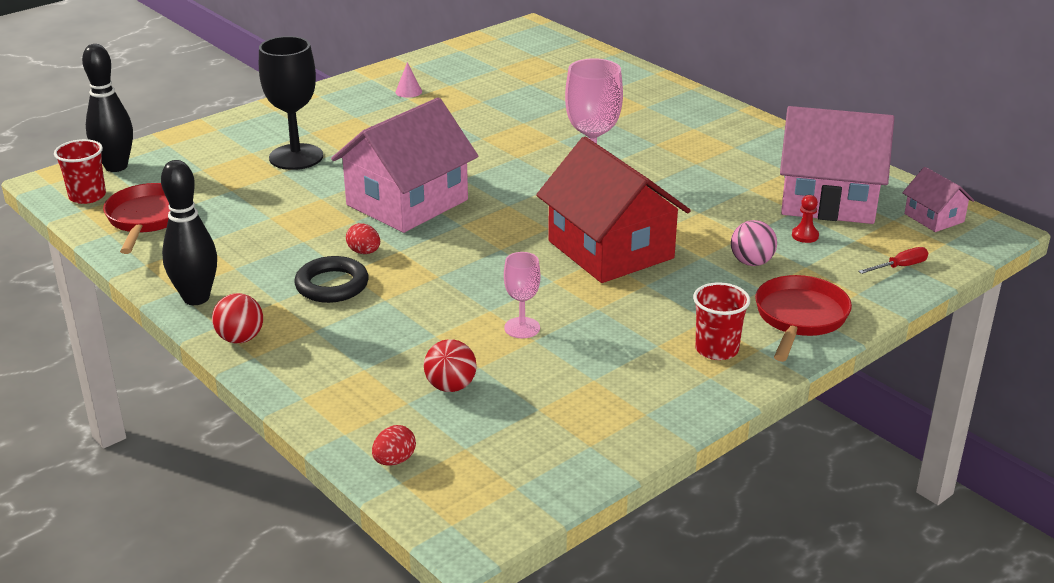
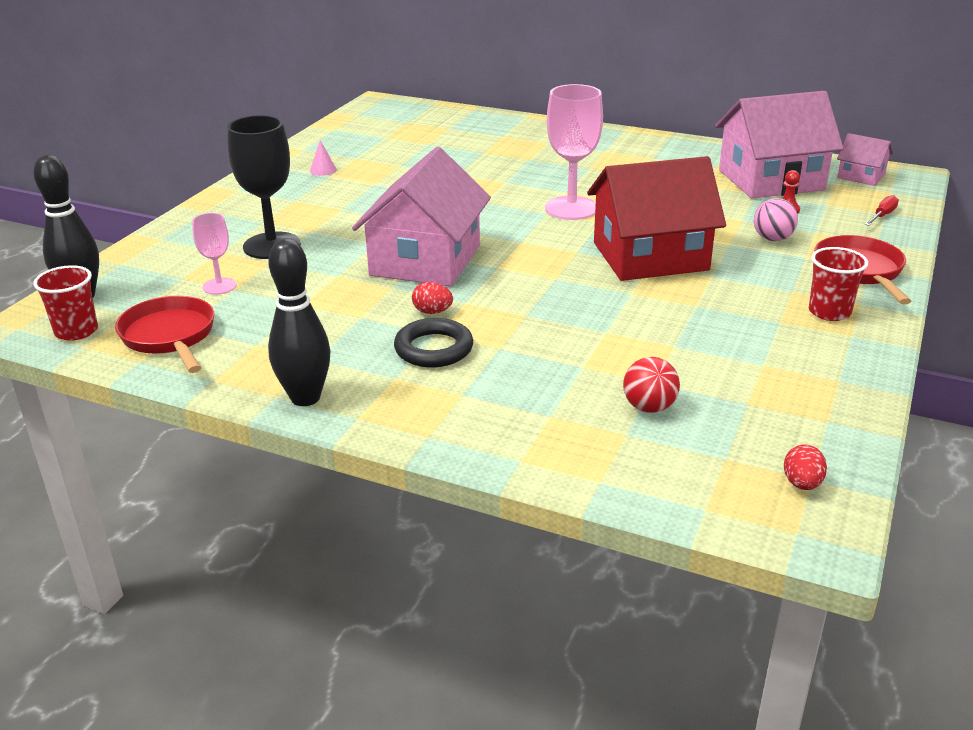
camera: 25 degrees left, 0 degrees up
(240, 338) = (395, 423): red ball -> none
(394, 460) = (676, 491): red egg -> red egg (802, 484)
(522, 328) = (652, 339): pink goblet -> pink goblet (219, 286)
(610, 250) = (650, 256): red house -> red house turned 45 degrees counterclockwise

